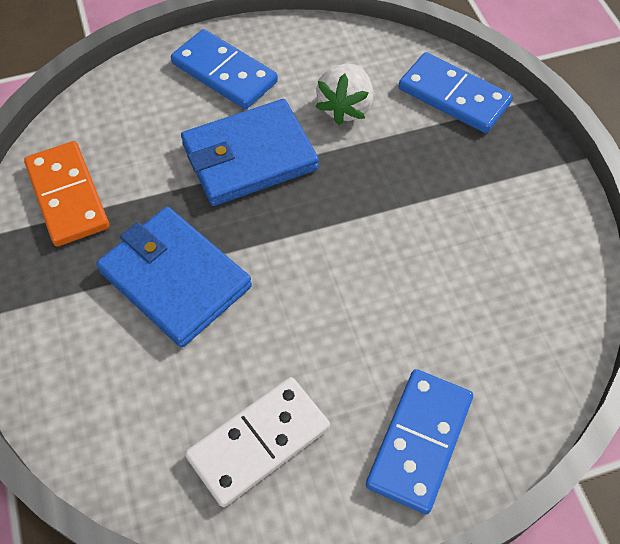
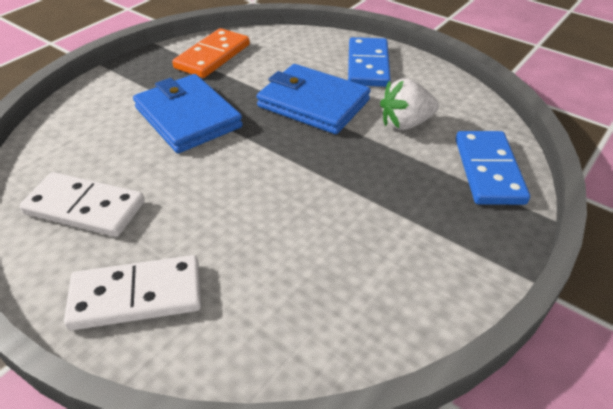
camera: 55 degrees right, 15 degrees down
(175, 279) = (188, 117): blue wallet -> blue wallet turned 45 degrees counterclockwise
(419, 441) = (137, 295): blue domino -> white domino

